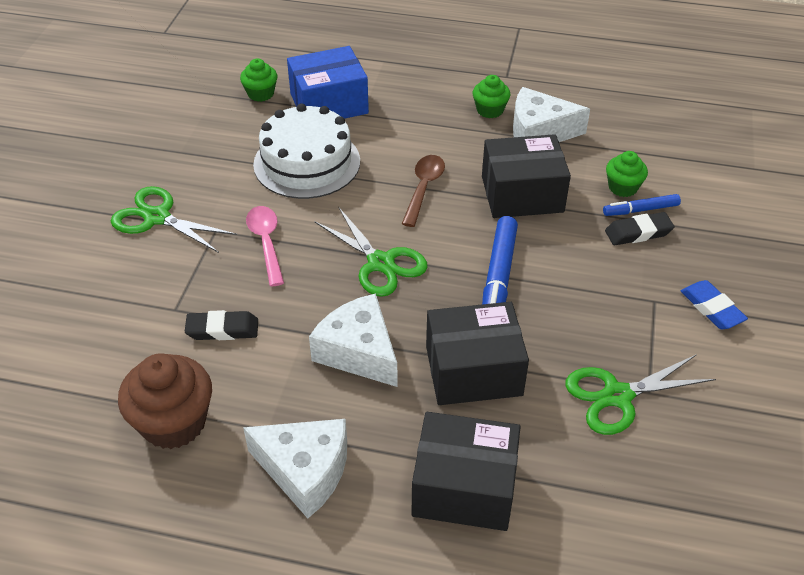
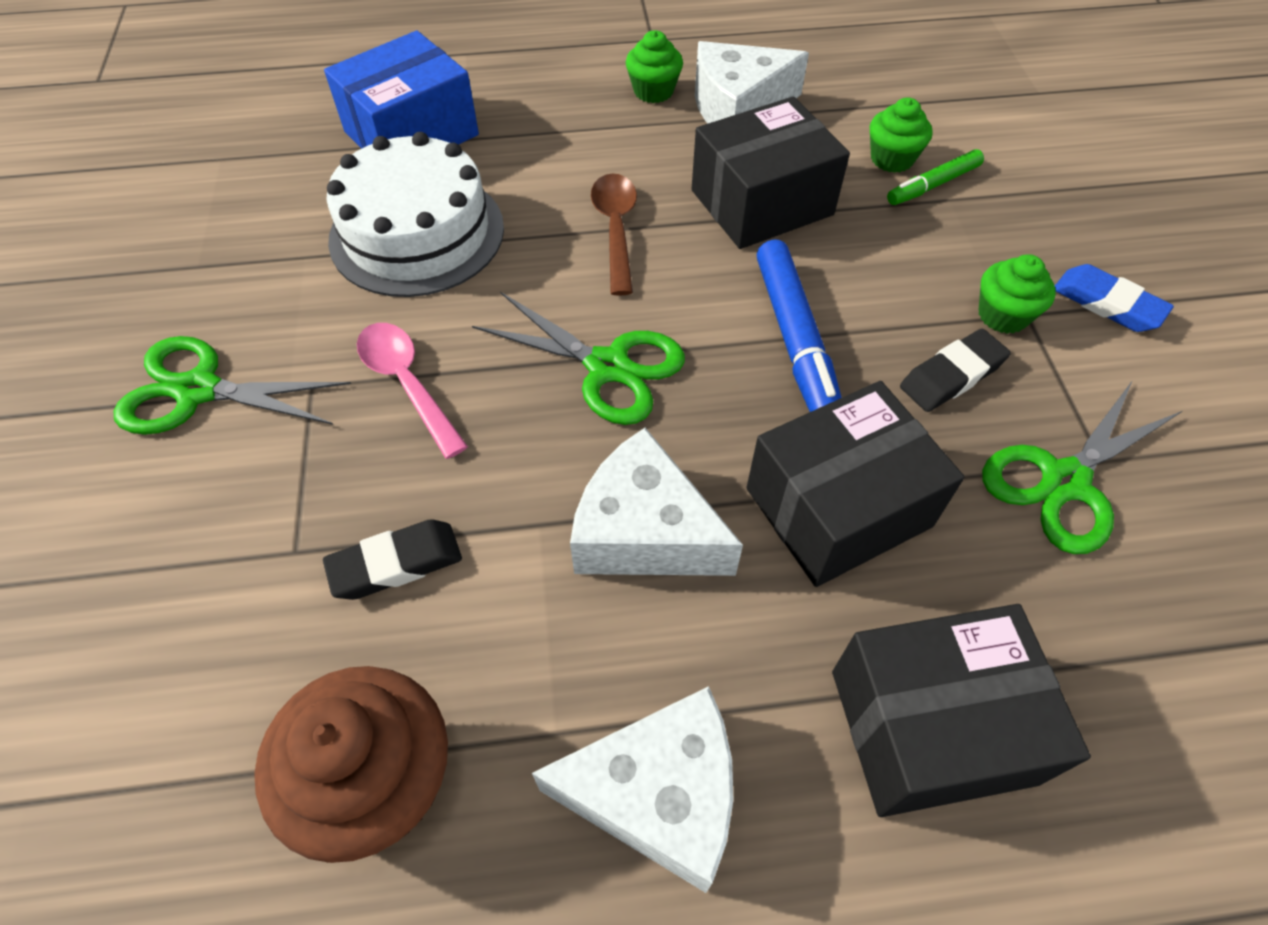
camera: 20 degrees left, 10 degrees up
(261, 94) = (296, 142): green cupcake -> green cupcake (1003, 315)
(638, 232) = (948, 219): black eraser -> black eraser (951, 376)
(640, 210) = (933, 185): blue marker -> green marker

